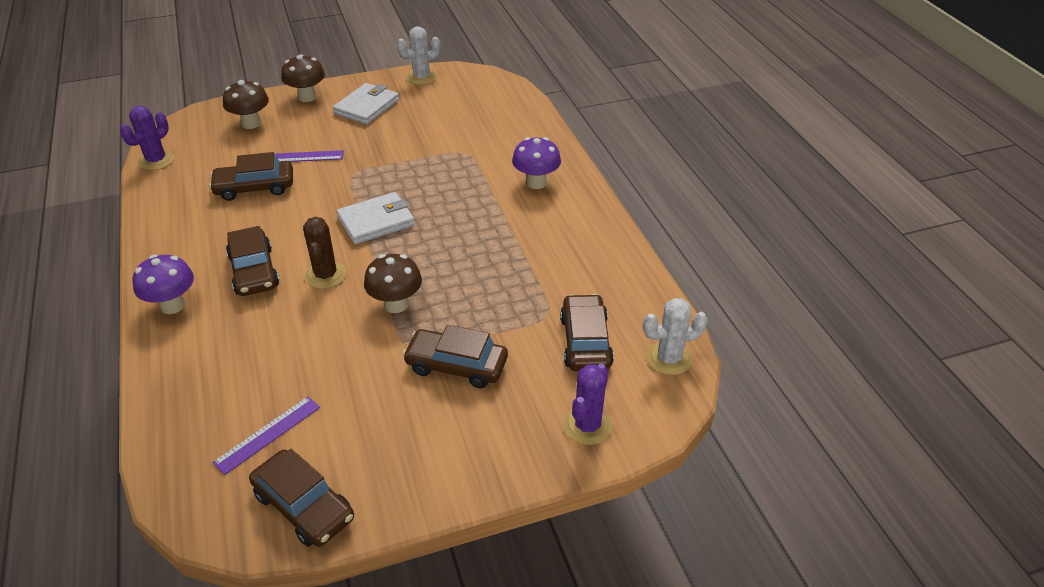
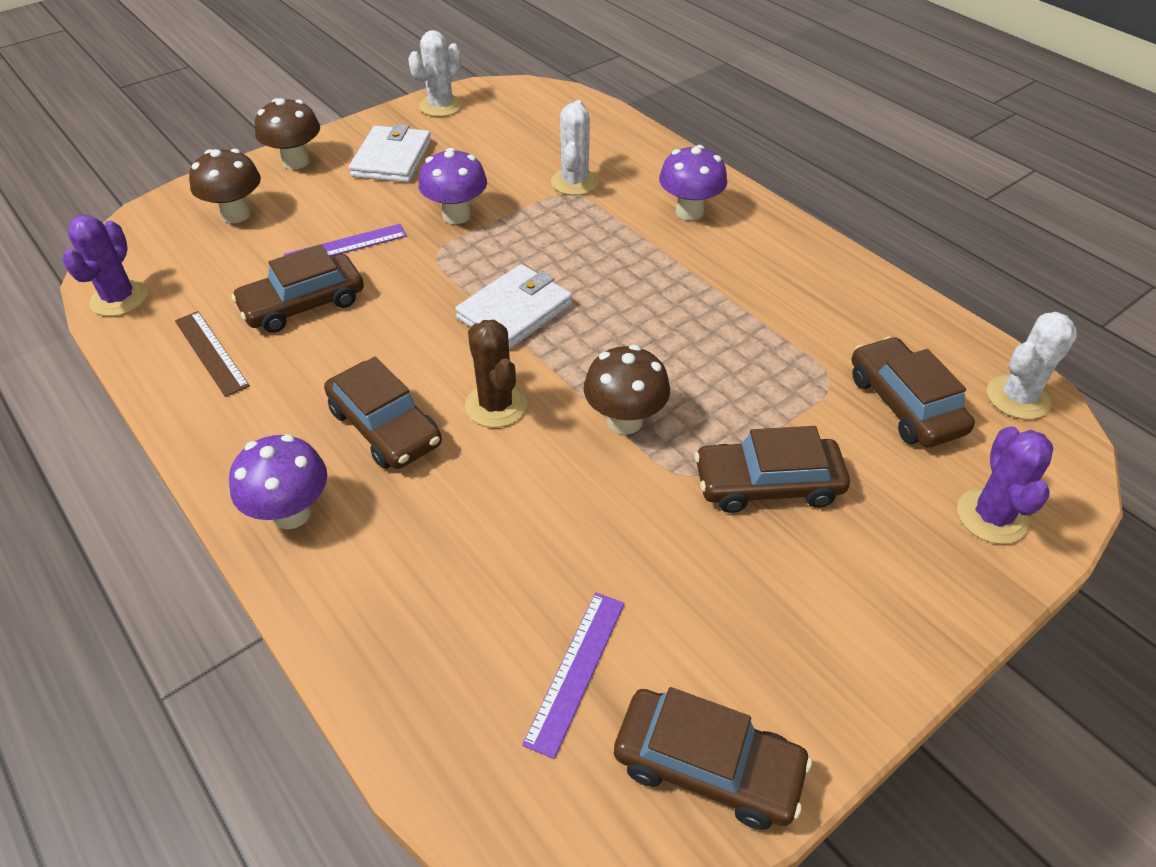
camera: 20 degrees left, 5 degrees up
(186, 204) = (211, 352): none -> brown ruler
(382, 152) = (456, 215): none -> purple mushroom
(473, 146) = (575, 182): none -> white cactus

